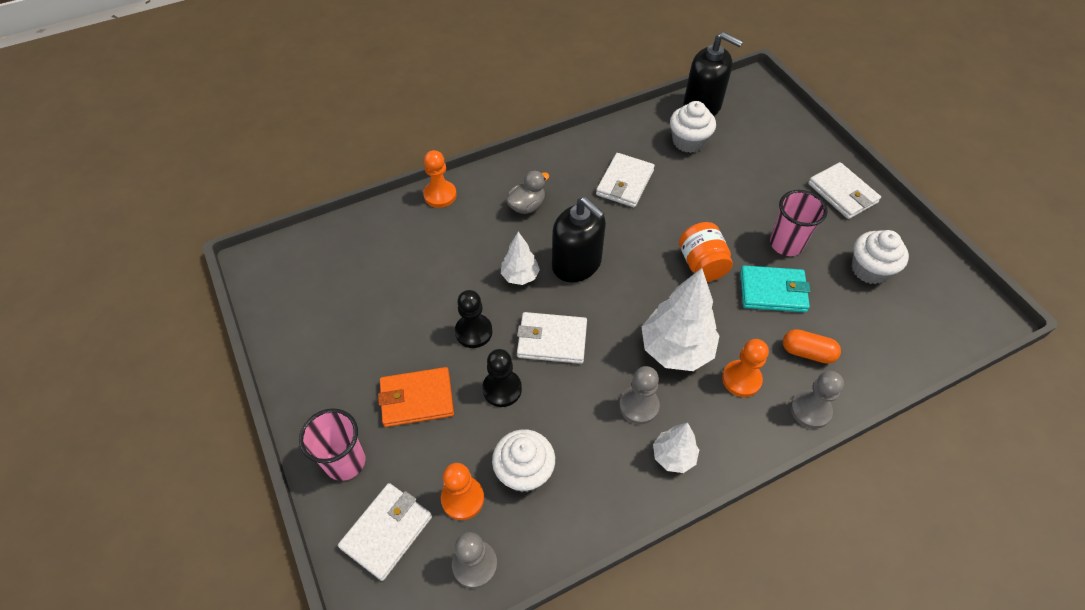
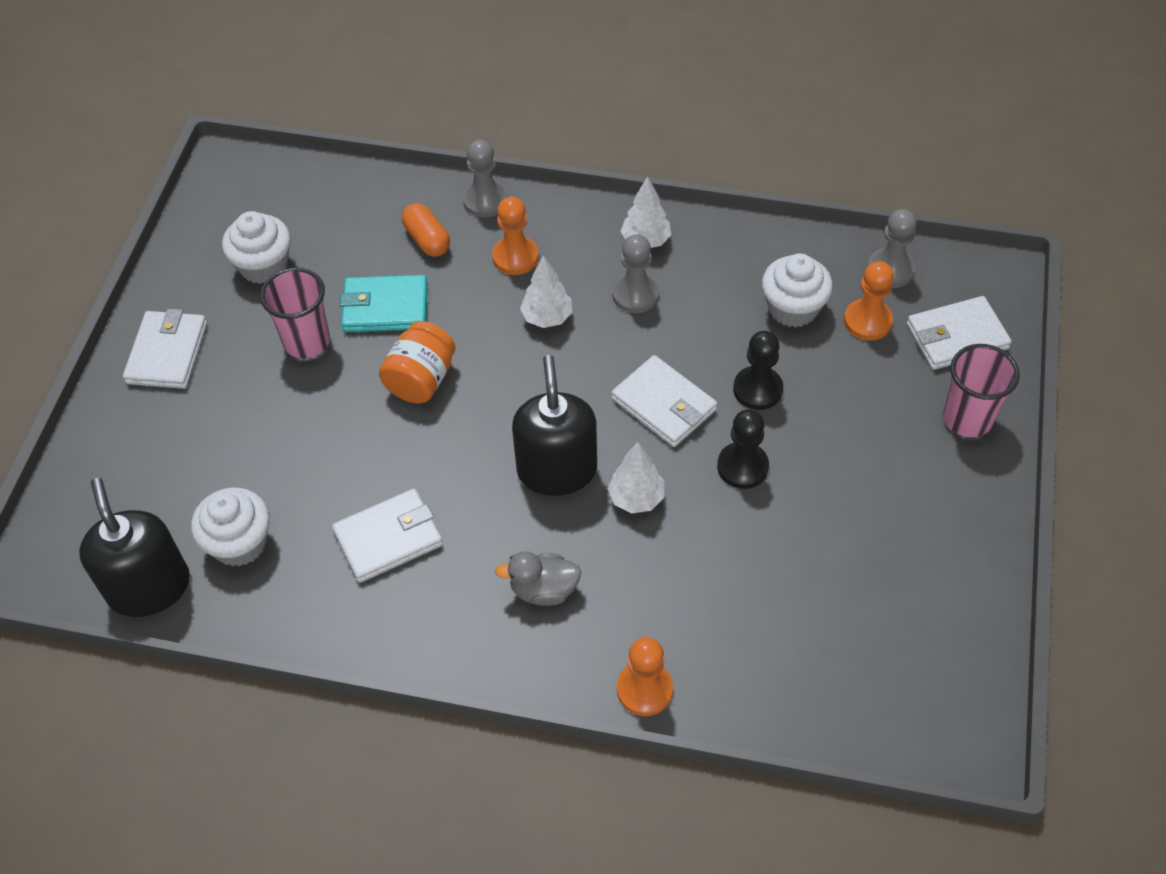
camera: 140 degrees left, 0 degrees up
(417, 399) = (855, 434): orange wallet -> none
(675, 349) = (547, 317): white tree -> white tree, size x0.55
(772, 291) = (385, 307): turquoise wallet -> turquoise wallet turned 45 degrees counterclockwise

